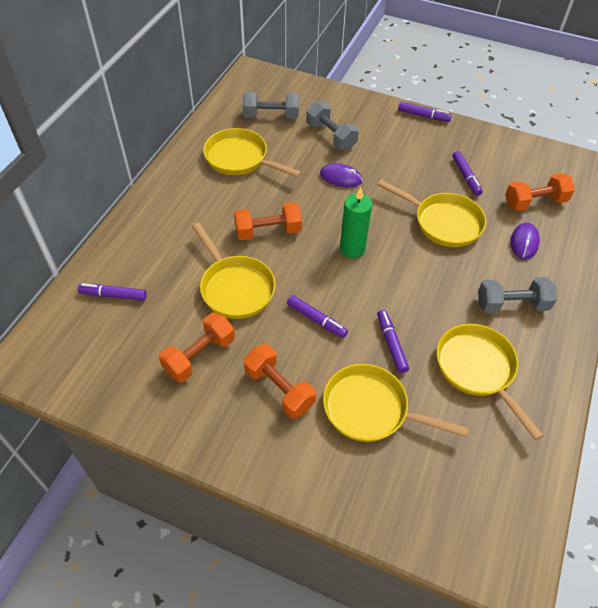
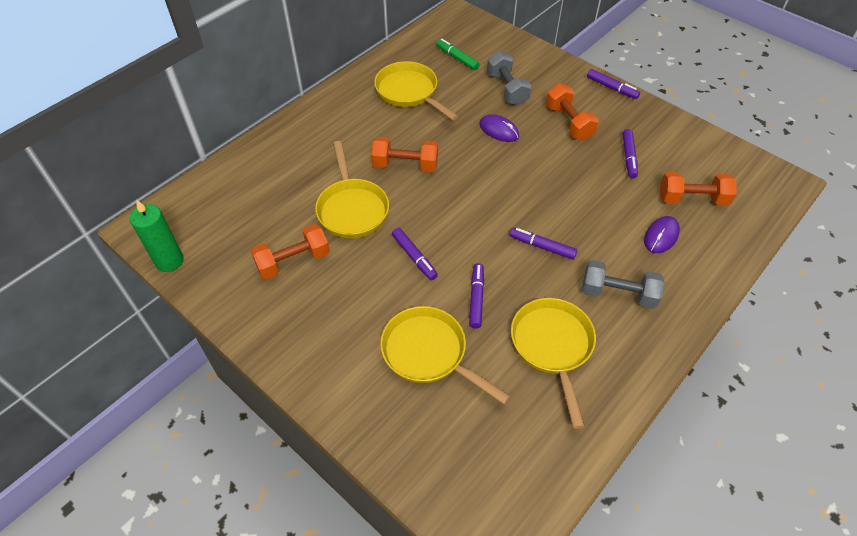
camera: 20 degrees right, 0 degrees up
(113, 295) = (242, 189): purple marker -> purple marker (542, 247)
(271, 116) = (457, 58): grey dumbbell -> green marker
(279, 389) = (351, 310): orange dumbbell -> orange dumbbell (569, 122)
(352, 249) = (479, 200): green candle -> green candle (169, 261)
(443, 222) = (583, 196): yellow pan -> none

